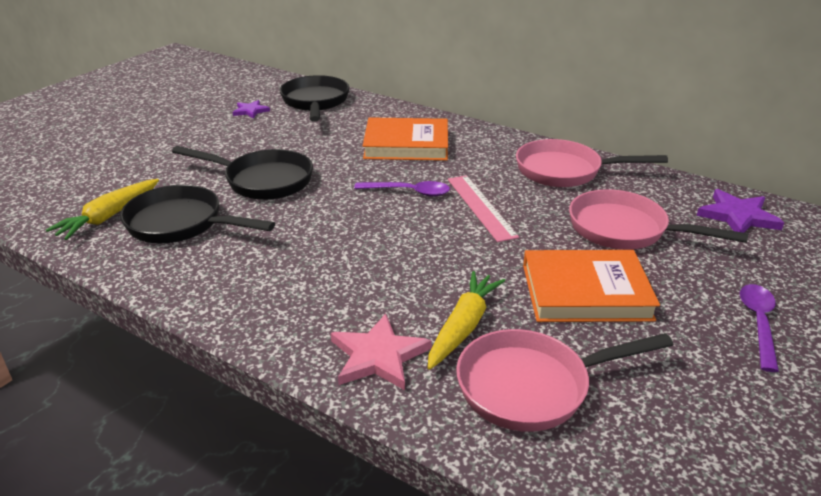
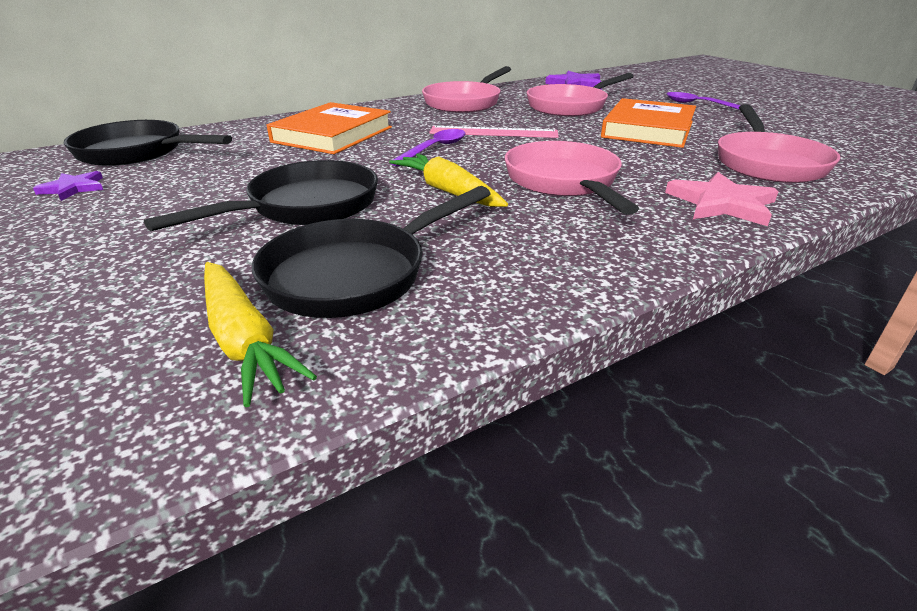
camera: 65 degrees left, 0 degrees up
(374, 266) = (564, 182): none -> pink pan
(463, 326) = (682, 168): yellow carrot -> yellow carrot (448, 191)

